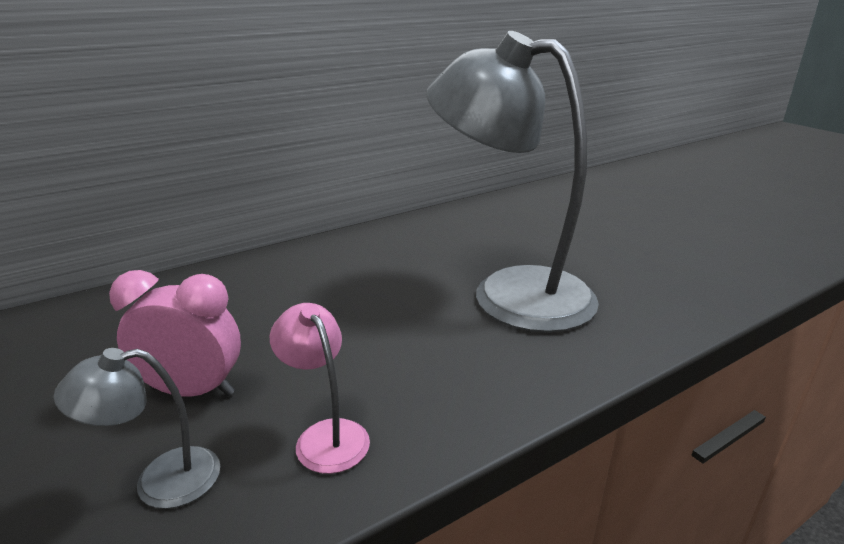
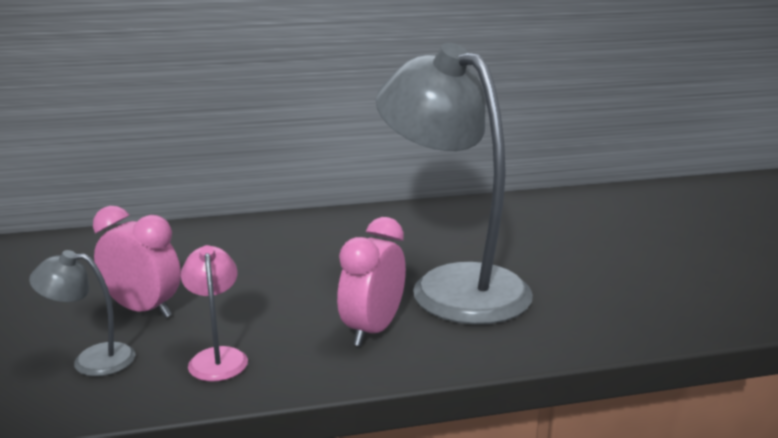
camera: 20 degrees right, 5 degrees down
(473, 359) = (373, 330): none -> pink clock

